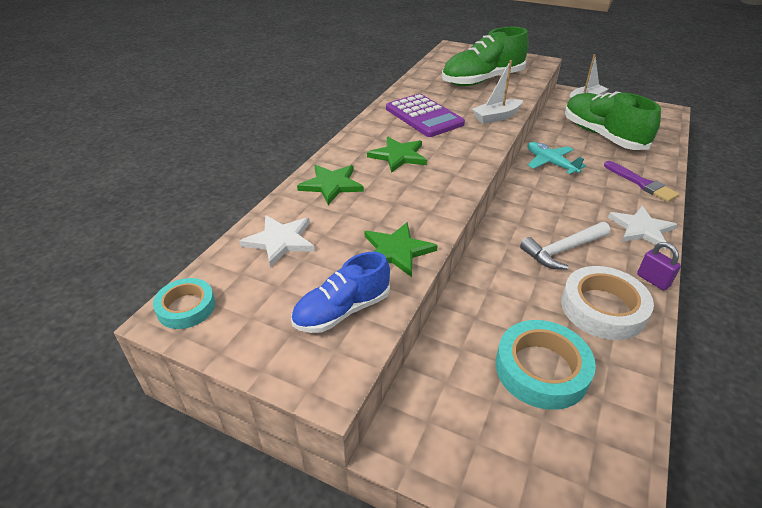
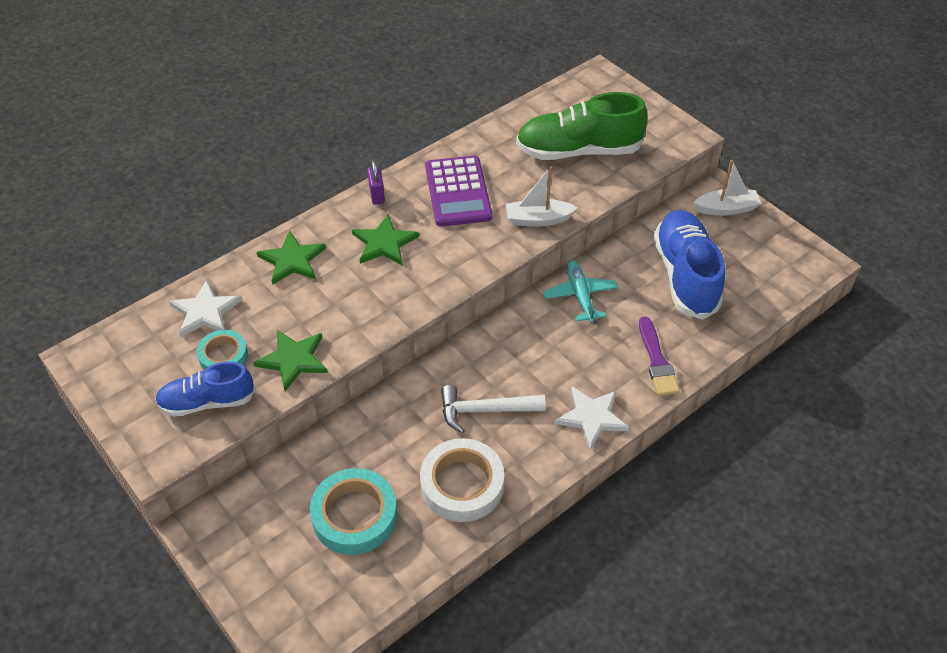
camera: 25 degrees right, 10 degrees up
(186, 307) = (97, 352): turquoise tape -> turquoise tape (223, 356)
(602, 136) = (685, 275): green shoe -> blue shoe
(653, 280) = (540, 477): purple padlock -> purple padlock (377, 195)

